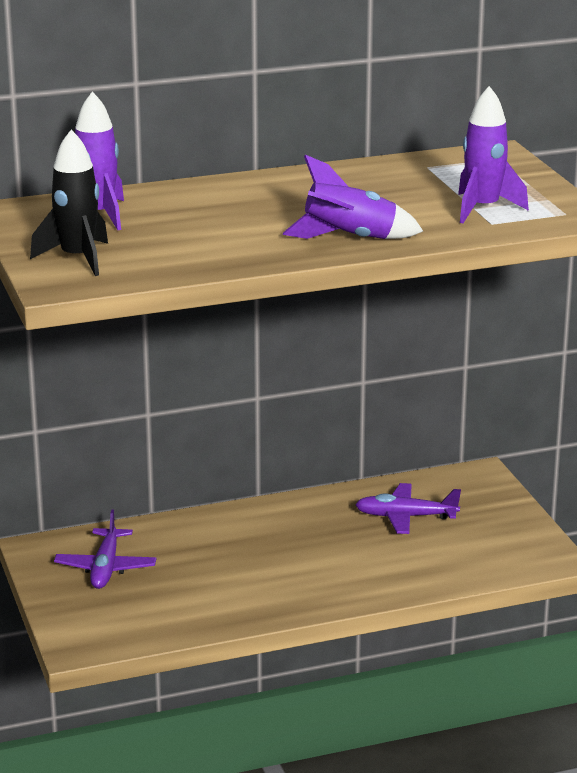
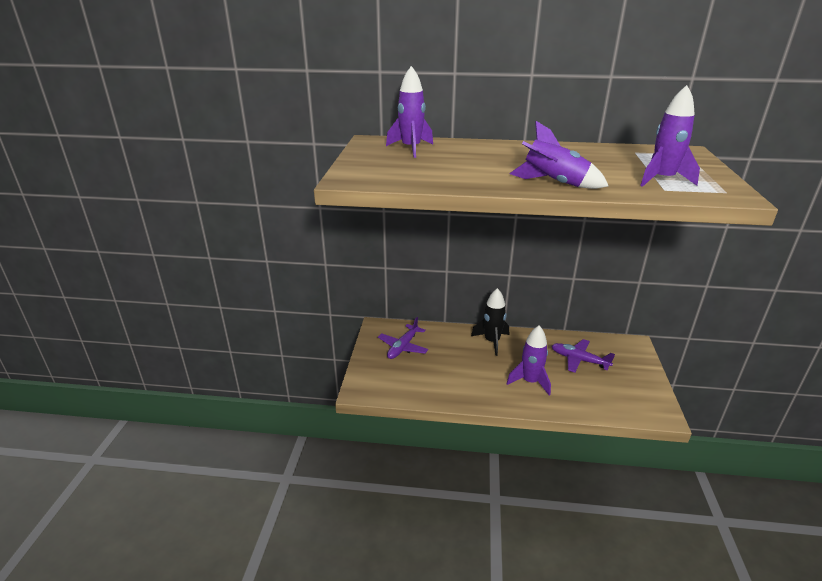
camera: 25 degrees right, 5 degrees up
(78, 259) = (374, 168): black rocket -> black rocket (492, 341)
(345, 565) = (530, 382): none -> purple rocket

